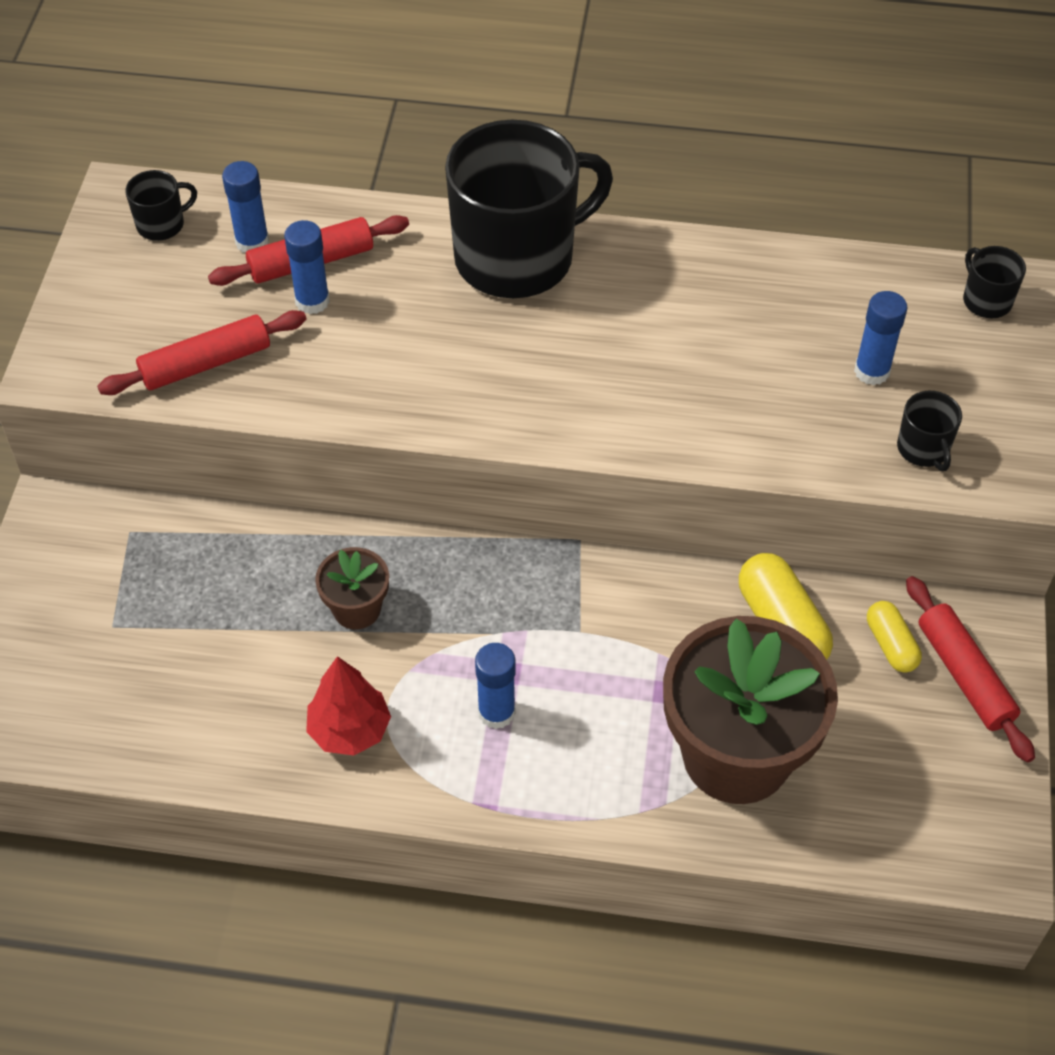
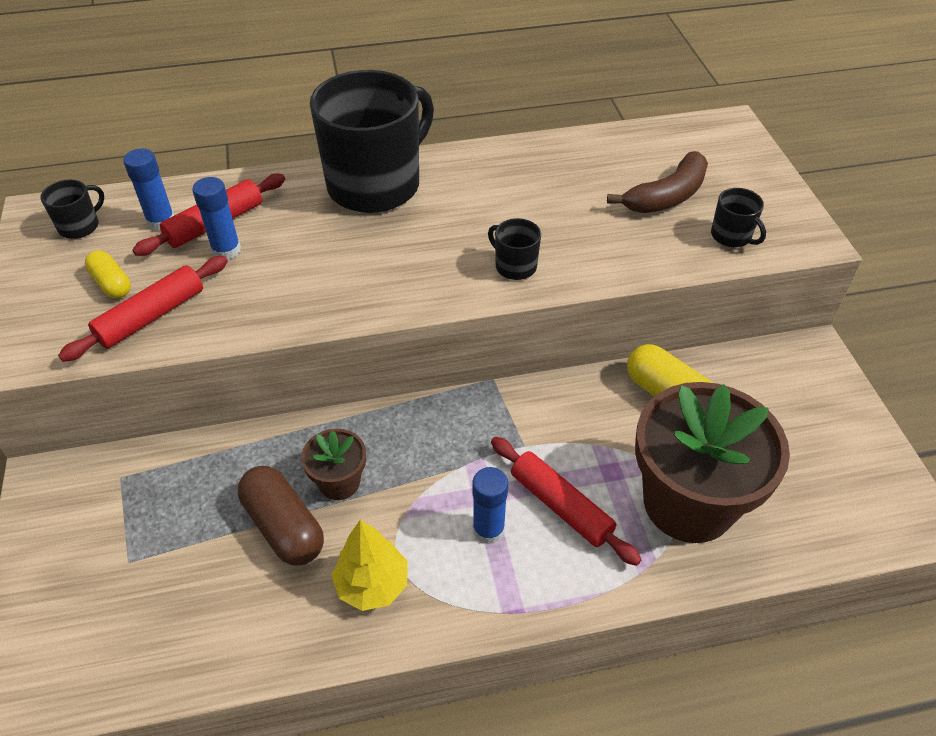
camera: 20 degrees left, 5 degrees down
(280, 639) = (284, 527): none -> brown capsule
(349, 730) = (372, 584): red tree -> yellow tree
(871, 371) = (667, 196): blue glue stick -> brown banana
(891, 645) = (752, 387): yellow capsule -> yellow capsule (111, 284)
(964, 675) = (813, 393): red rolling pin -> red rolling pin (561, 505)
(986, 300) = (714, 137): black mug -> black mug (515, 266)

